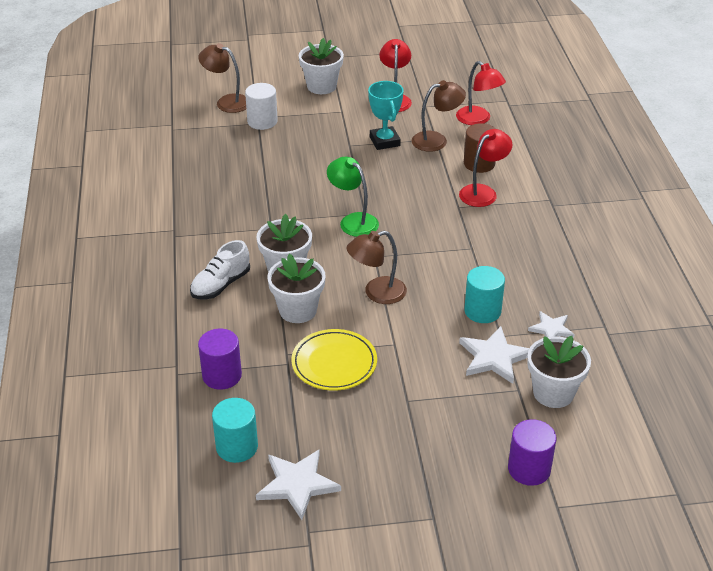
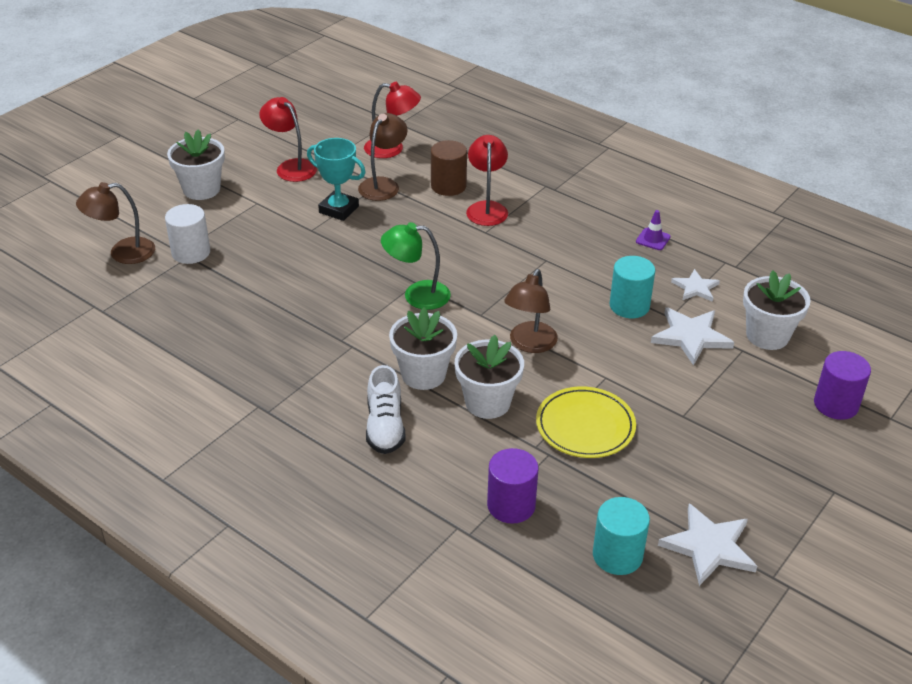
camera: 45 degrees left, 0 degrees up
(572, 279) = (653, 239): none -> purple traffic cone

